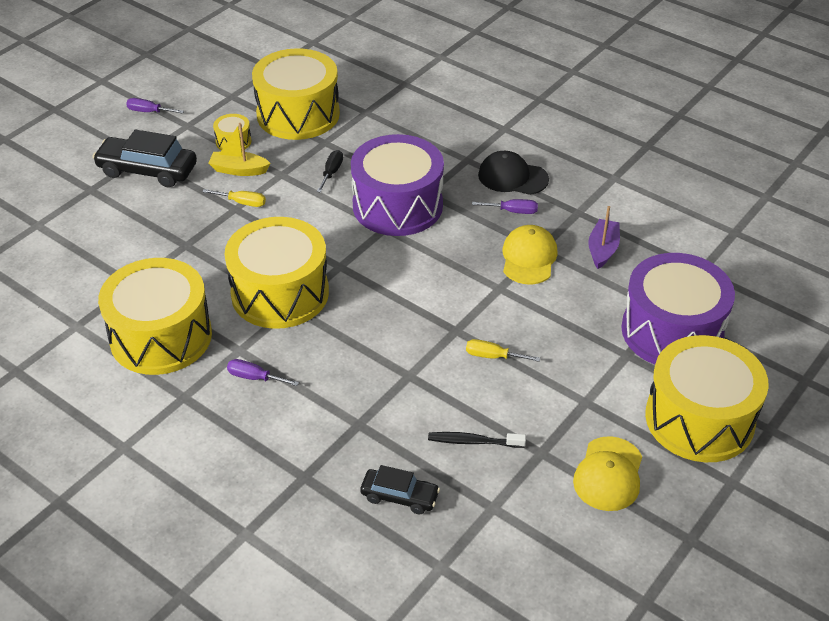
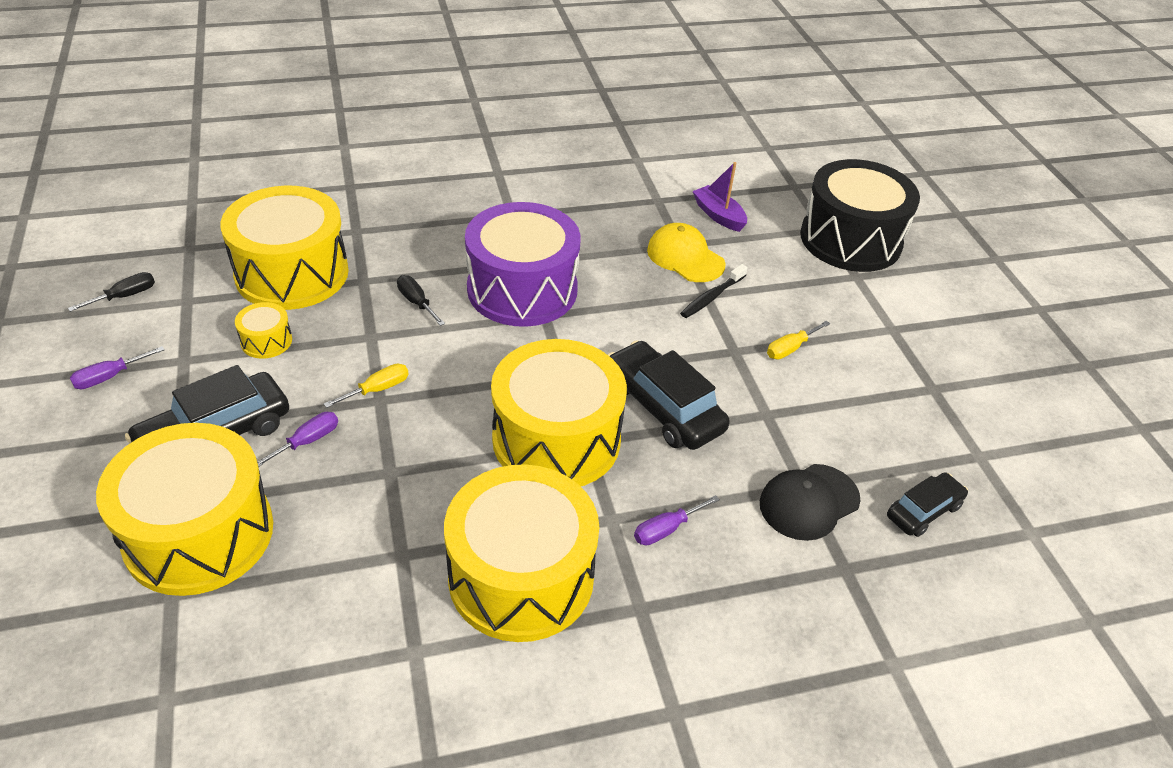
camera: 55 degrees left, 0 degrees up
(210, 76) = (125, 296): none -> black screwdriver
(239, 170) = (320, 362): yellow boat -> none
(360, 324) = (663, 407): none -> black car
(473, 441) = (888, 422): black toothbrush -> black toothbrush (711, 297)
(512, 177) = (569, 205): black cap -> black cap (809, 502)
(513, 211) = (615, 231): purple screwdriver -> purple screwdriver (307, 441)
(608, 474) = (987, 365): yellow cap -> none
(672, 331) = (850, 239): purple drum -> black drum
(699, 419) = (960, 284): yellow drum -> yellow drum (199, 533)

